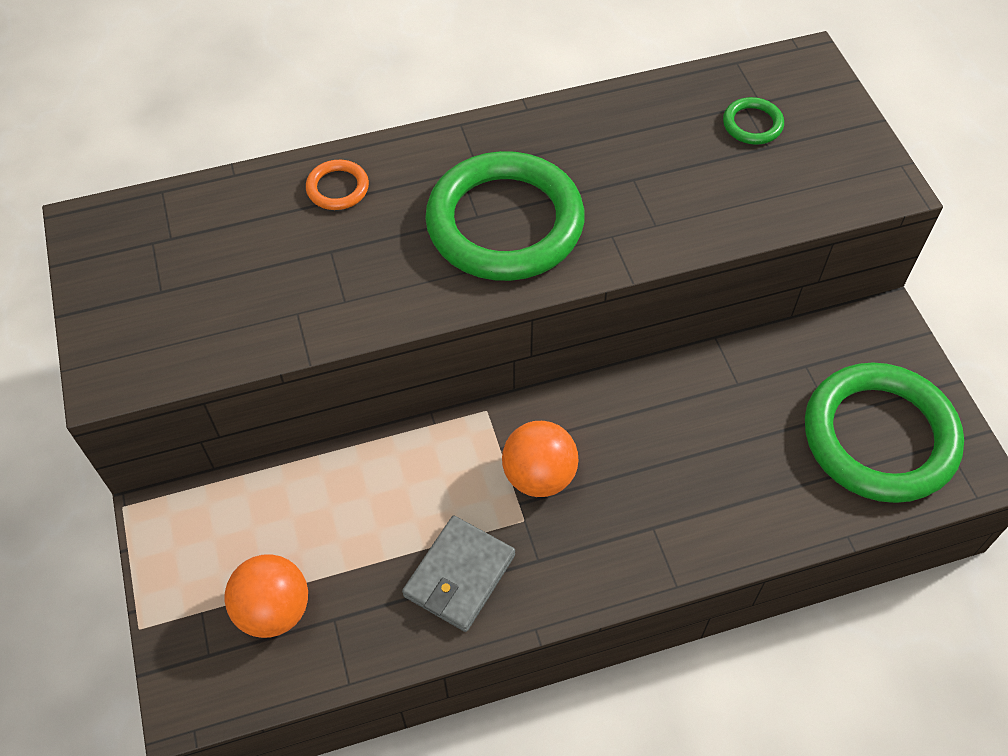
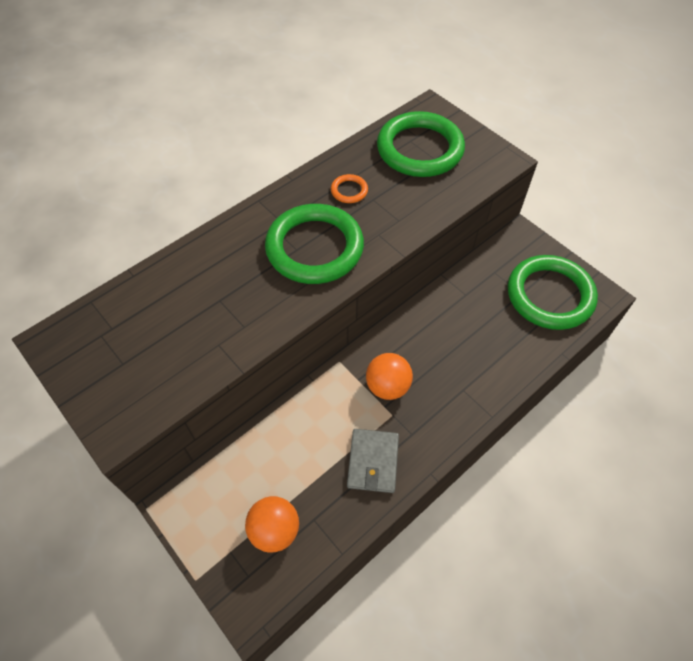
camera: 25 degrees left, 0 degrees up
(338, 188) = (204, 261): orange ring -> orange ring (349, 191)
(752, 124) = (420, 149): green ring -> green ring, size x2.45

